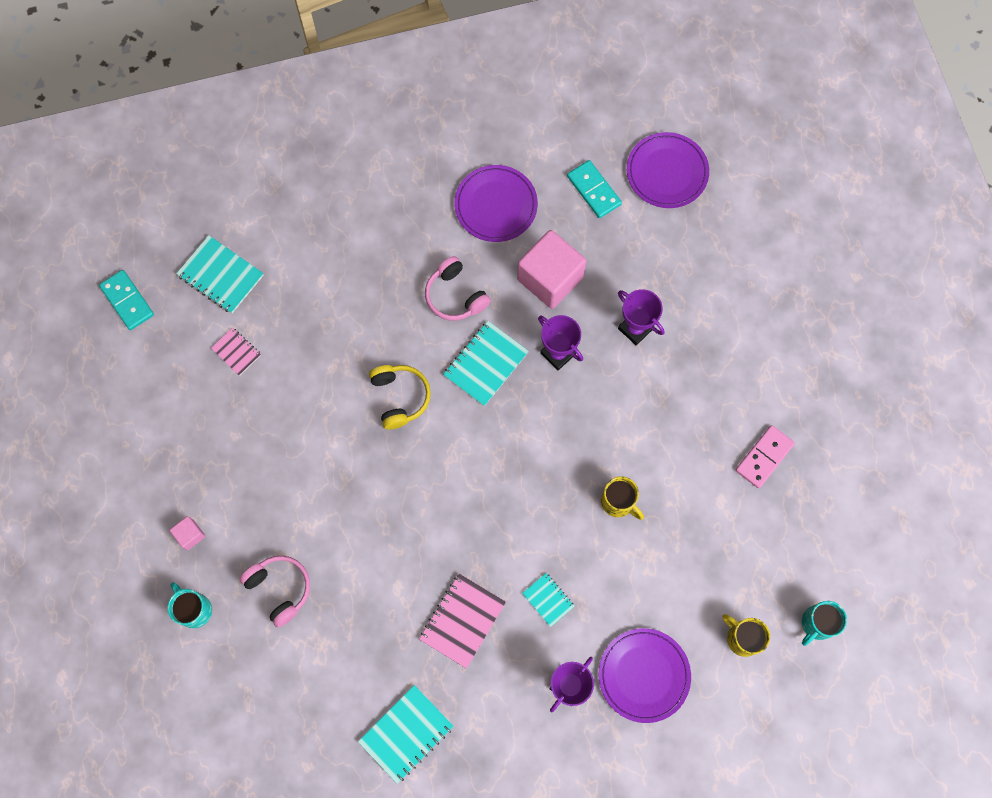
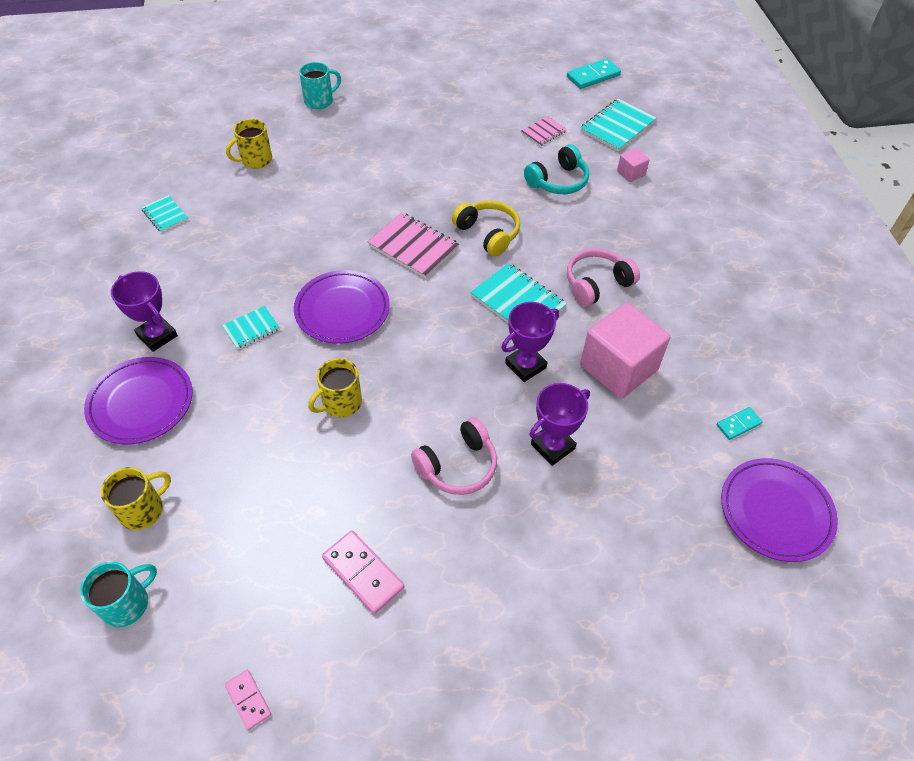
camera: 95 degrees right, 20 degrees down
(190, 535) = (382, 101): pink cube -> pink cube (631, 173)
(280, 589) = (322, 147): pink headphones -> pink headphones (458, 466)
(308, 659) = (255, 160): none -> yellow mug
(315, 334) = (558, 181): none -> turquoise headphones
(400, 397) = (488, 233): yellow headphones -> yellow headphones turned 120 degrees counterclockwise
(406, 733) = (165, 215): turquoise notebook -> turquoise notebook, size x0.58
(462, 621) = (253, 261): pink notebook -> pink notebook (413, 247)
(496, 205) = (708, 327): purple plate -> purple plate (342, 310)
(594, 190) = (738, 424): turquoise domino -> turquoise domino, size x0.58
(817, 623) = (127, 603): turquoise mug -> turquoise mug turned 90 degrees clockwise
(865, 517) = (248, 700): none -> pink domino

